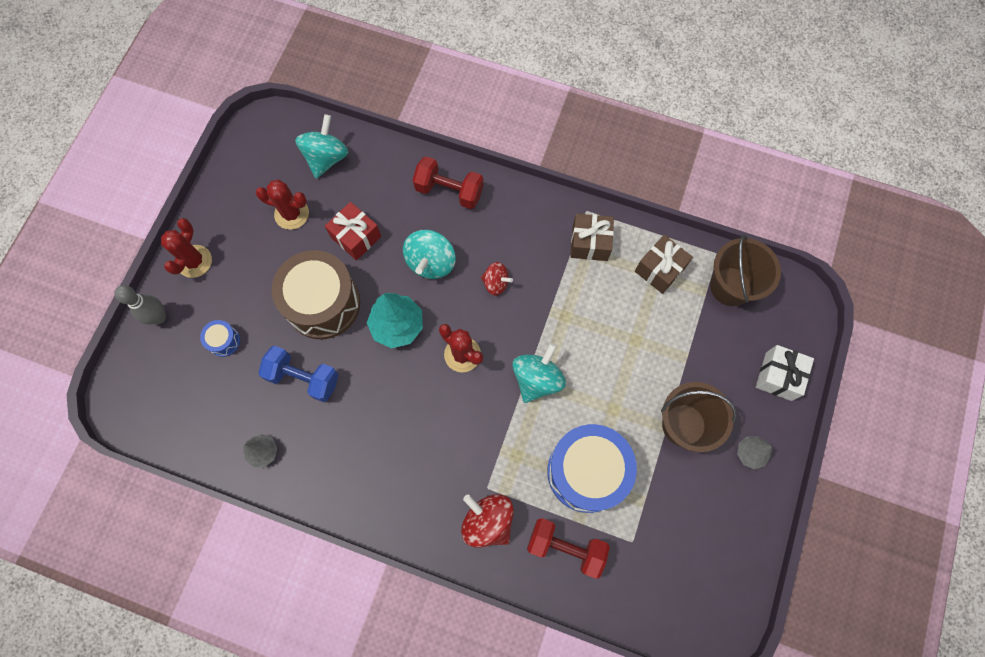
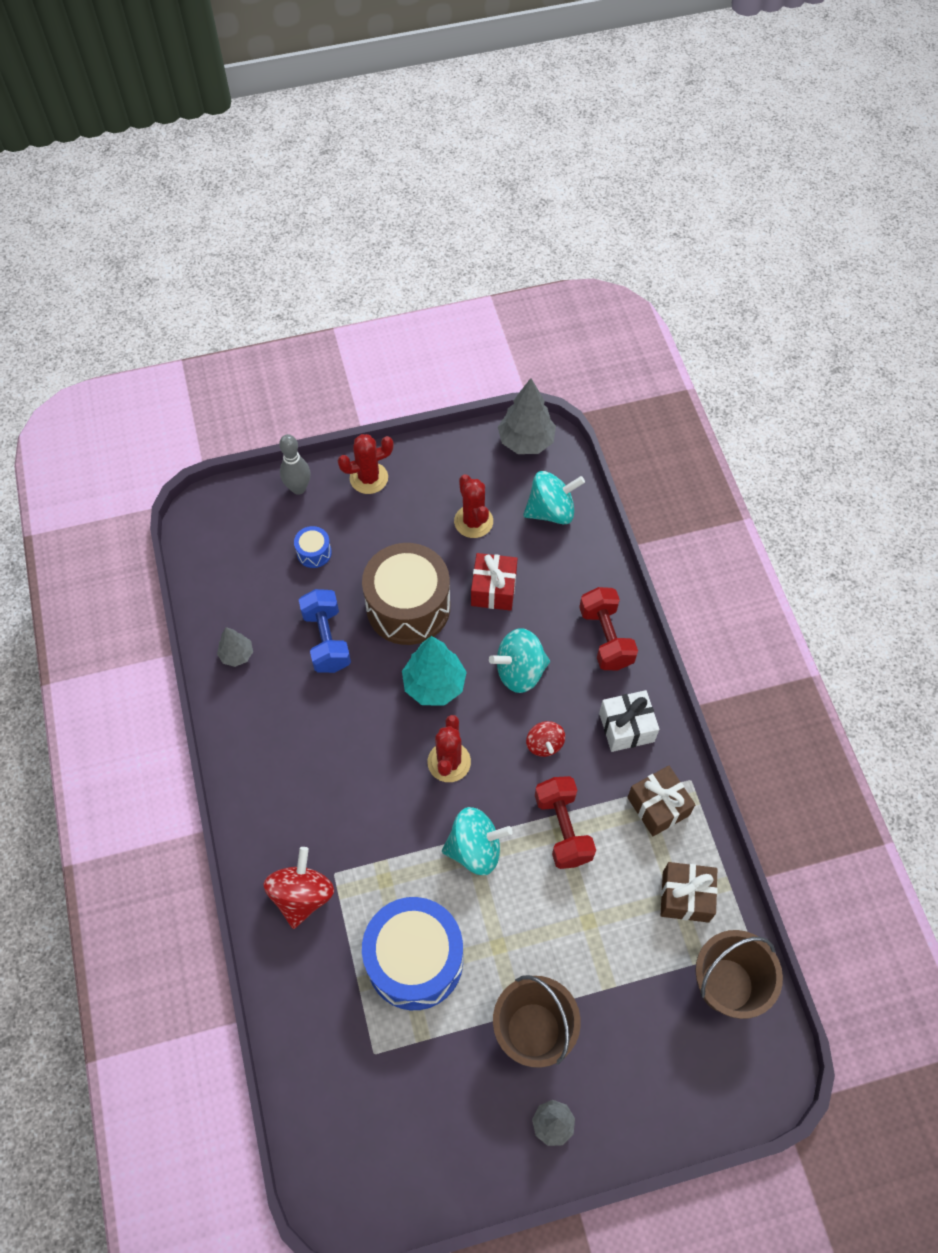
camera: 55 degrees right, 10 degrees down
(257, 136) = (526, 441): none -> grey tree
(565, 547) = (325, 988): red dumbbell -> red dumbbell (563, 828)
(778, 376) = (662, 1103): white gift -> white gift (626, 727)

